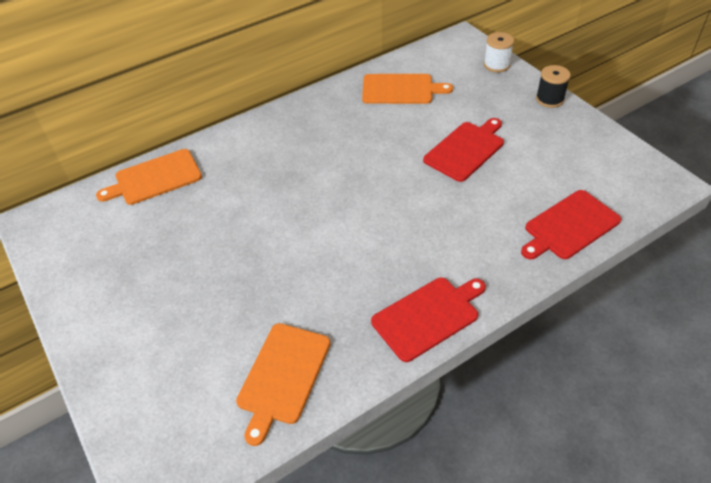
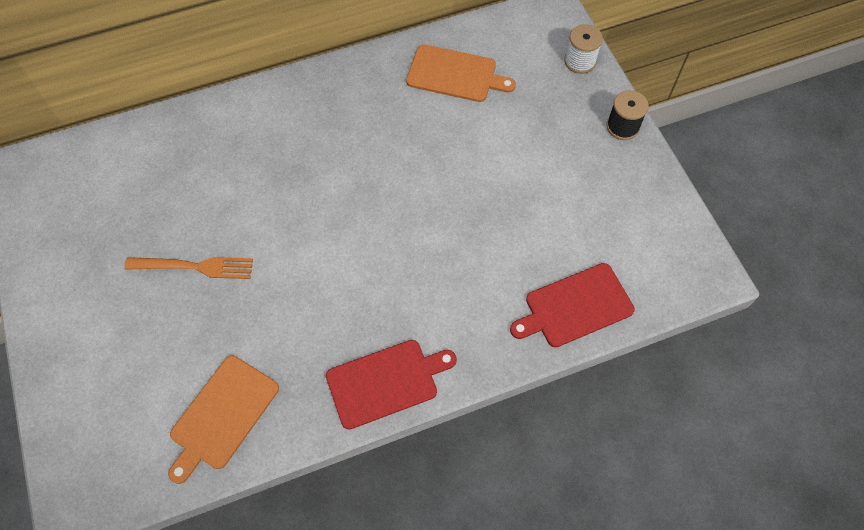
camera: 10 degrees right, 15 degrees up
(155, 178) = (152, 141): orange cutting board -> none
(221, 262) = (196, 266): none -> orange fork
(466, 149) = (499, 178): red cutting board -> none

